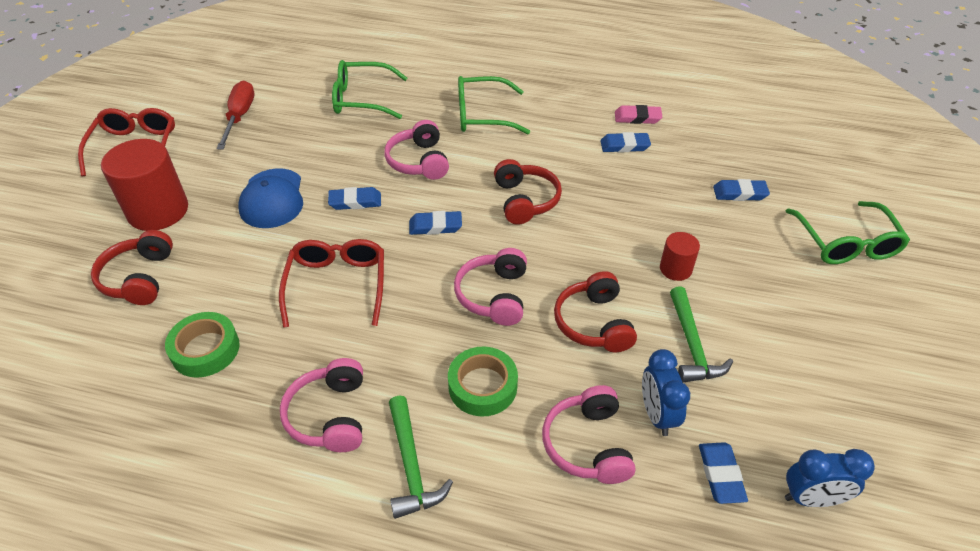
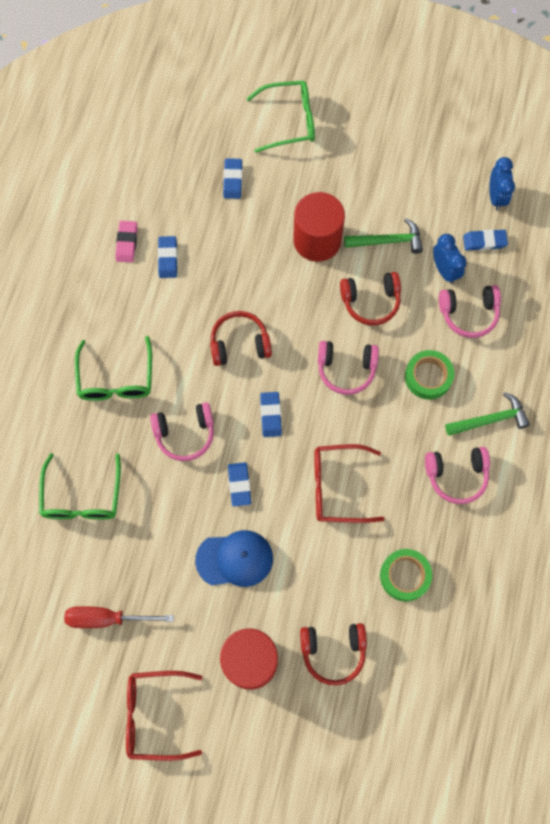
camera: 90 degrees left, 25 degrees up
(657, 415) = (444, 270): blue clock -> blue clock turned 105 degrees counterclockwise
(675, 269) = (317, 240): red cylinder -> red cylinder, size x1.98

